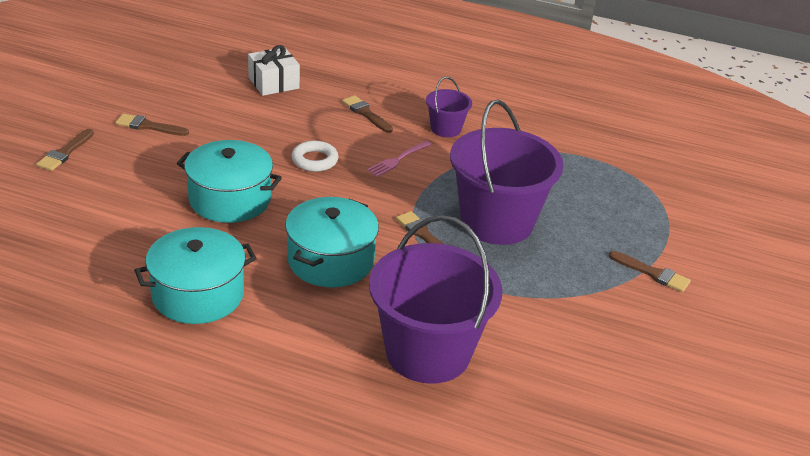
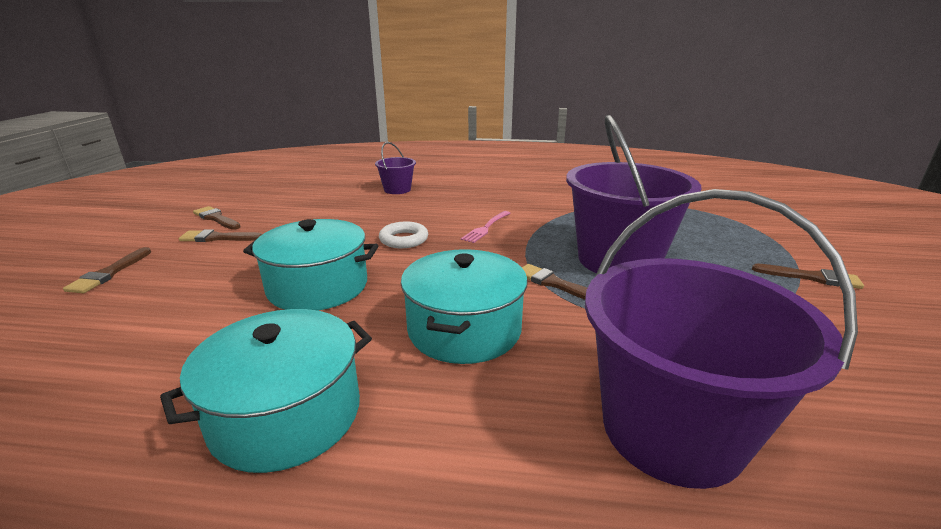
camera: 10 degrees left, 10 degrees down
(273, 83) = (345, 194): white gift -> none
(366, 113) = (437, 202): brown brush -> brown brush (216, 218)
(446, 129) = (514, 202): purple bucket -> purple bucket (397, 190)

